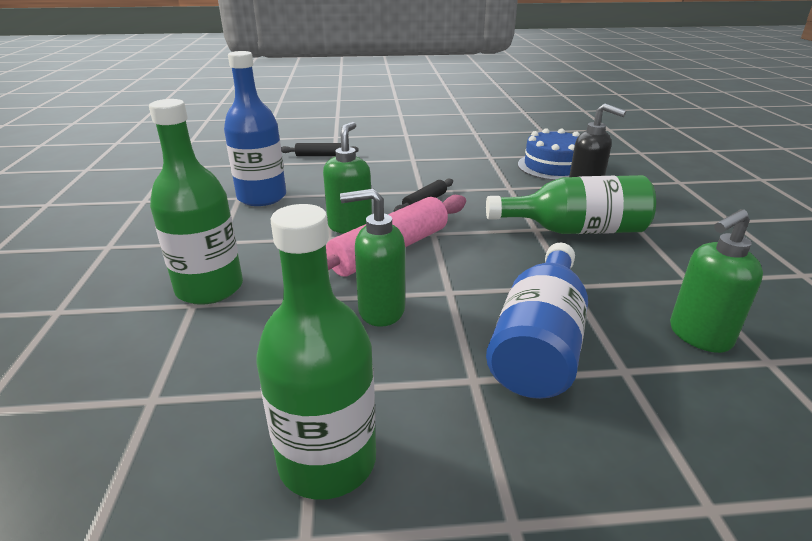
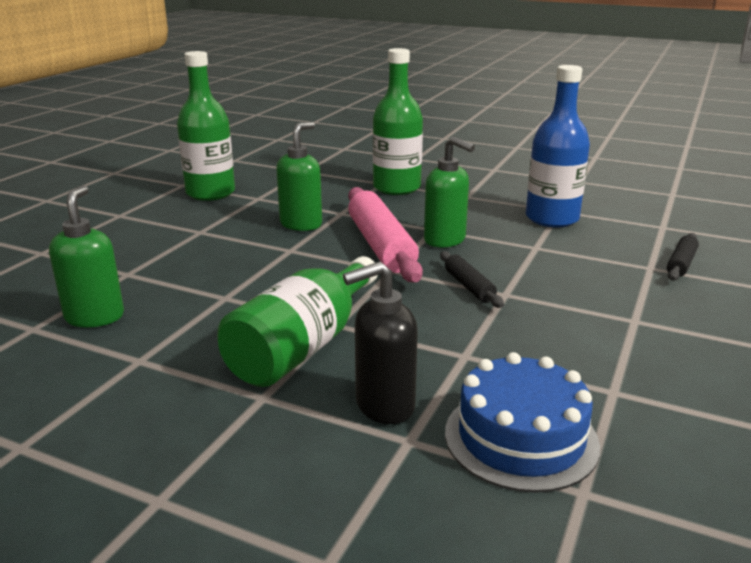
camera: 120 degrees right, 5 degrees down
(539, 342) = (193, 259): blue bottle -> none

